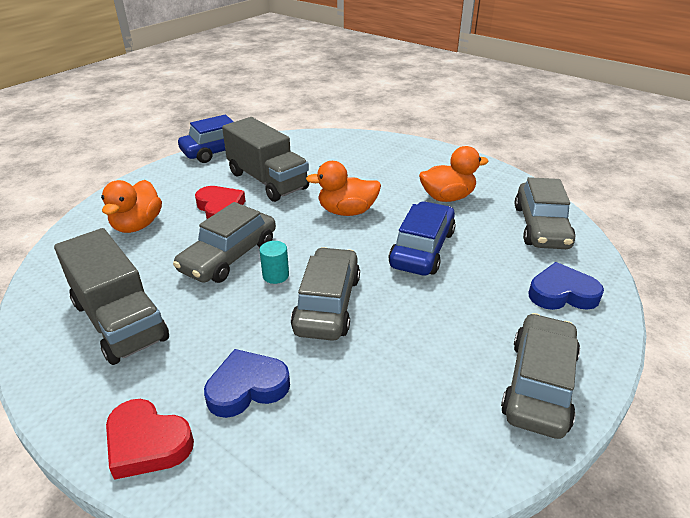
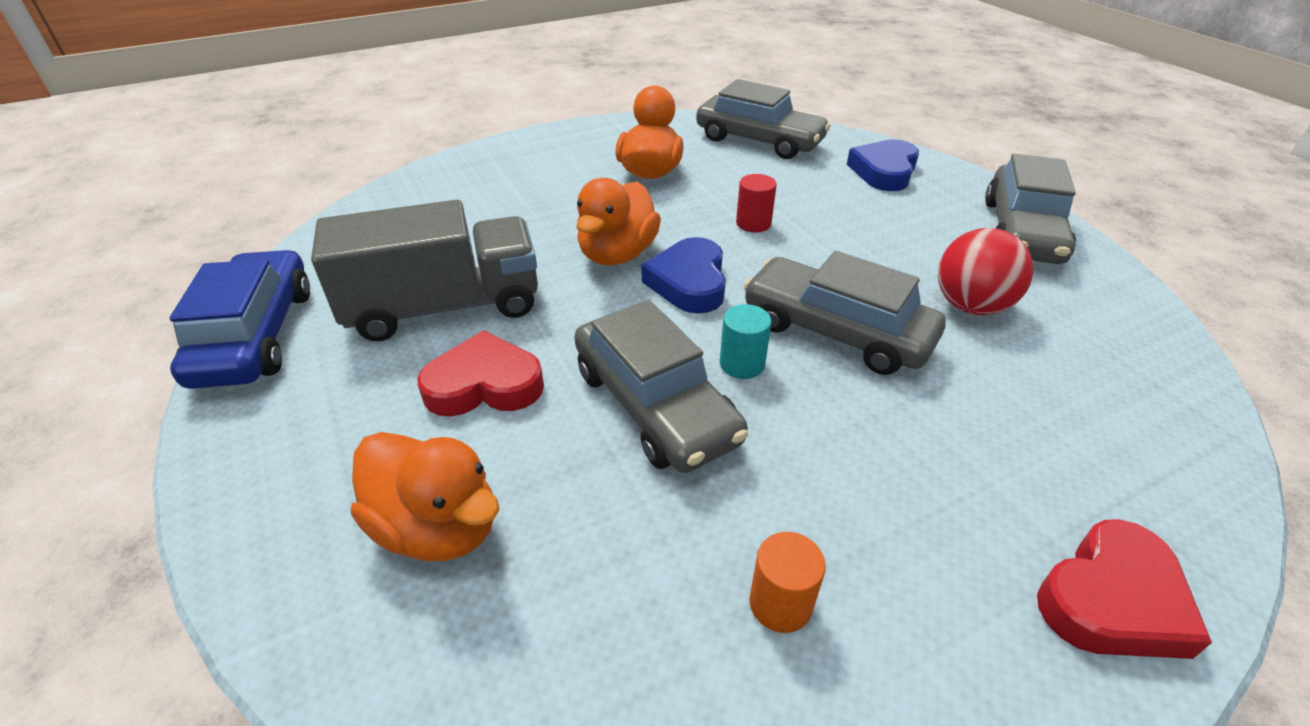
camera: 65 degrees left, 5 degrees up
(119, 321) = (780, 604): grey truck -> orange cylinder
(247, 387) = (998, 453): blue heart -> blue heart (689, 282)
(399, 362) = (970, 306): none -> red ball
(422, 249) = (753, 223): blue car -> red cylinder
(539, 384) = (1021, 231): grey car -> grey car turned 120 degrees counterclockwise

